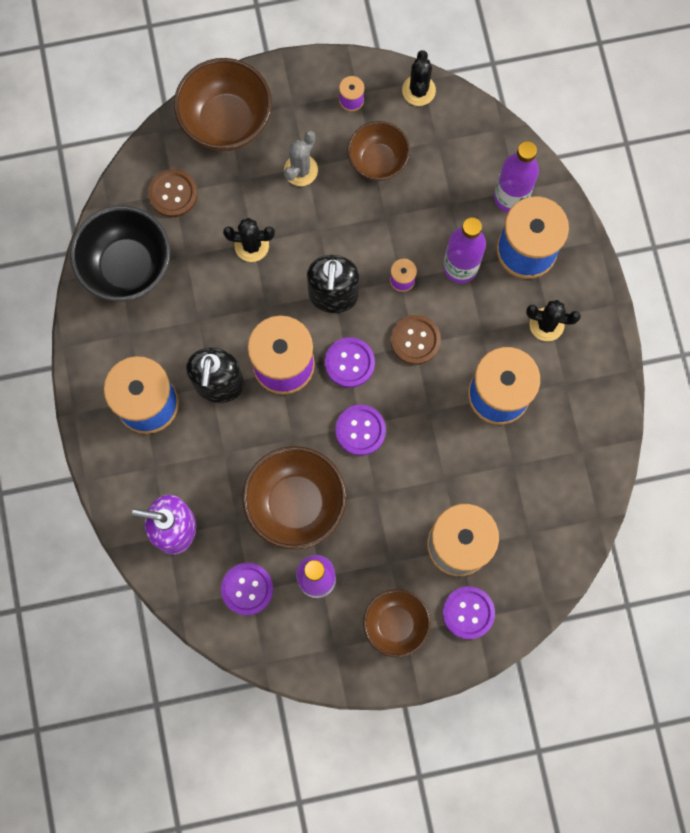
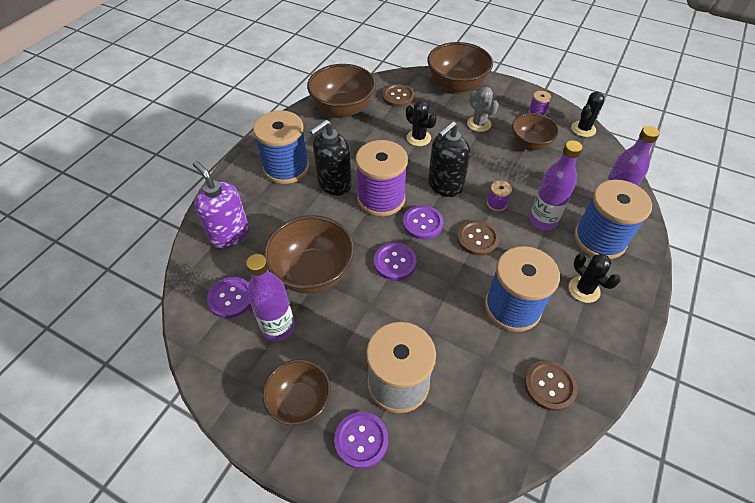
camera: 40 degrees right, 25 degrees down
(127, 267) = (343, 110): black bowl -> brown bowl
(301, 170) = (479, 124): grey cactus -> grey cactus turned 75 degrees clockwise
(576, 448) = (549, 386): none -> brown button

